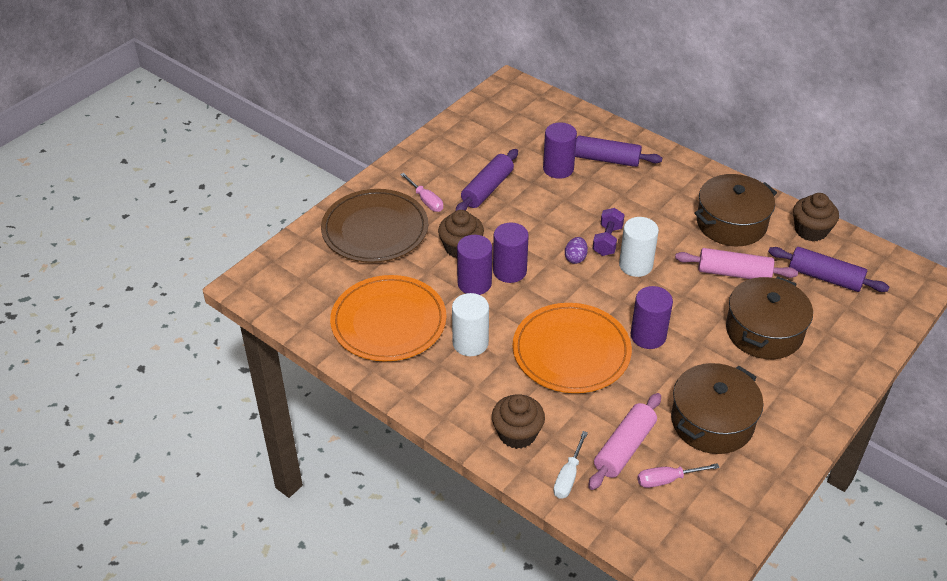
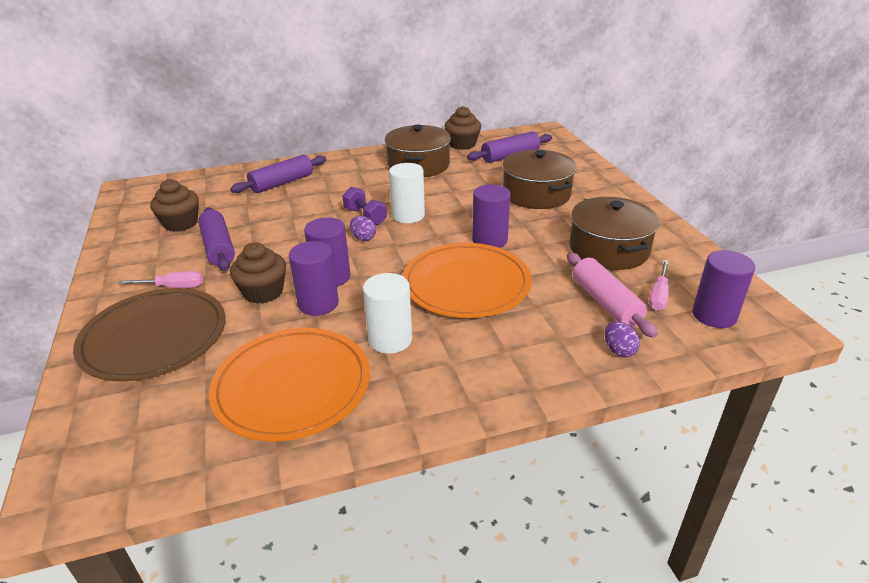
camera: 55 degrees left, 10 degrees down
(517, 433) = (538, 360): brown cupcake -> brown cupcake (181, 223)
(558, 169) = (256, 206): purple cylinder -> purple cylinder (714, 315)
(568, 477) = (619, 350): white screwdriver -> purple egg
(734, 273) = (467, 182): pink rolling pin -> none

